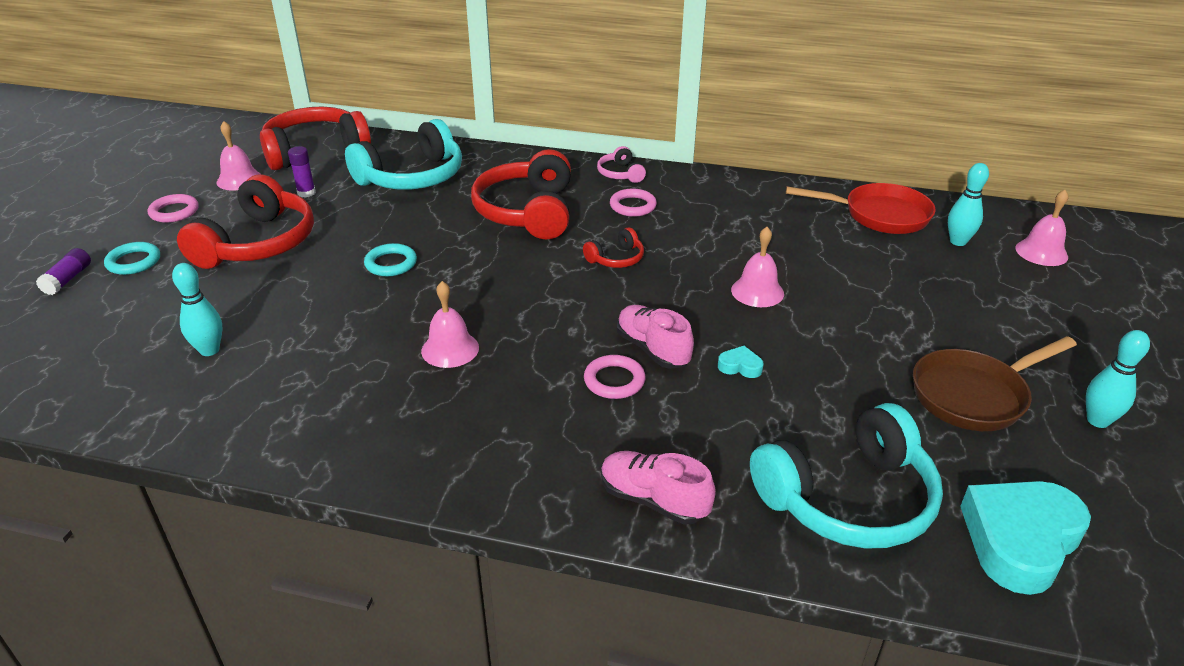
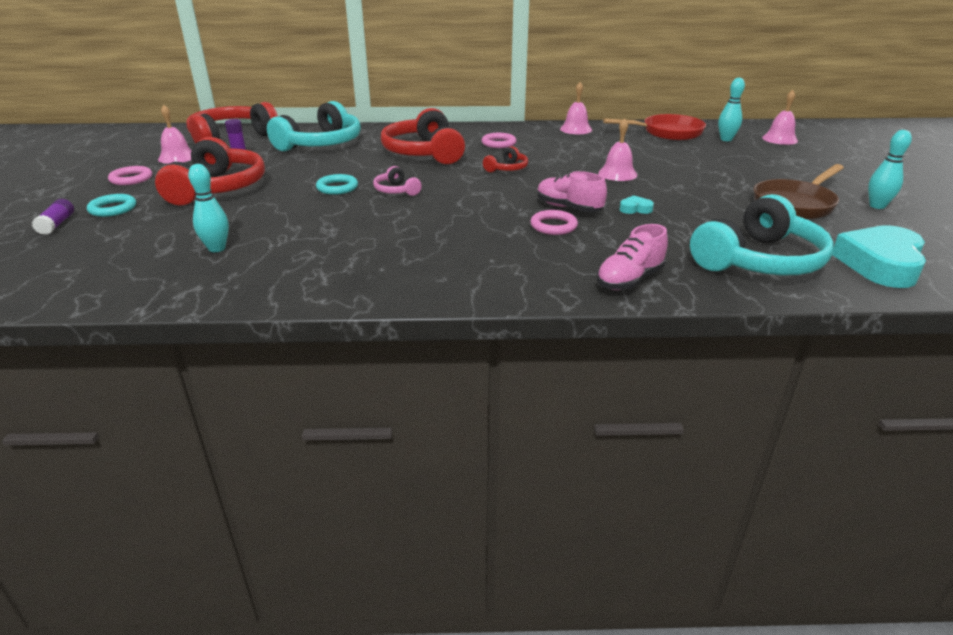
camera: 15 degrees left, 5 degrees down
(450, 349) = (418, 225): pink bell -> pink bell (576, 129)
(620, 174) = (477, 129): pink headphones -> pink headphones (396, 190)
(653, 500) = (629, 280): pink shoe -> pink shoe turned 60 degrees counterclockwise

